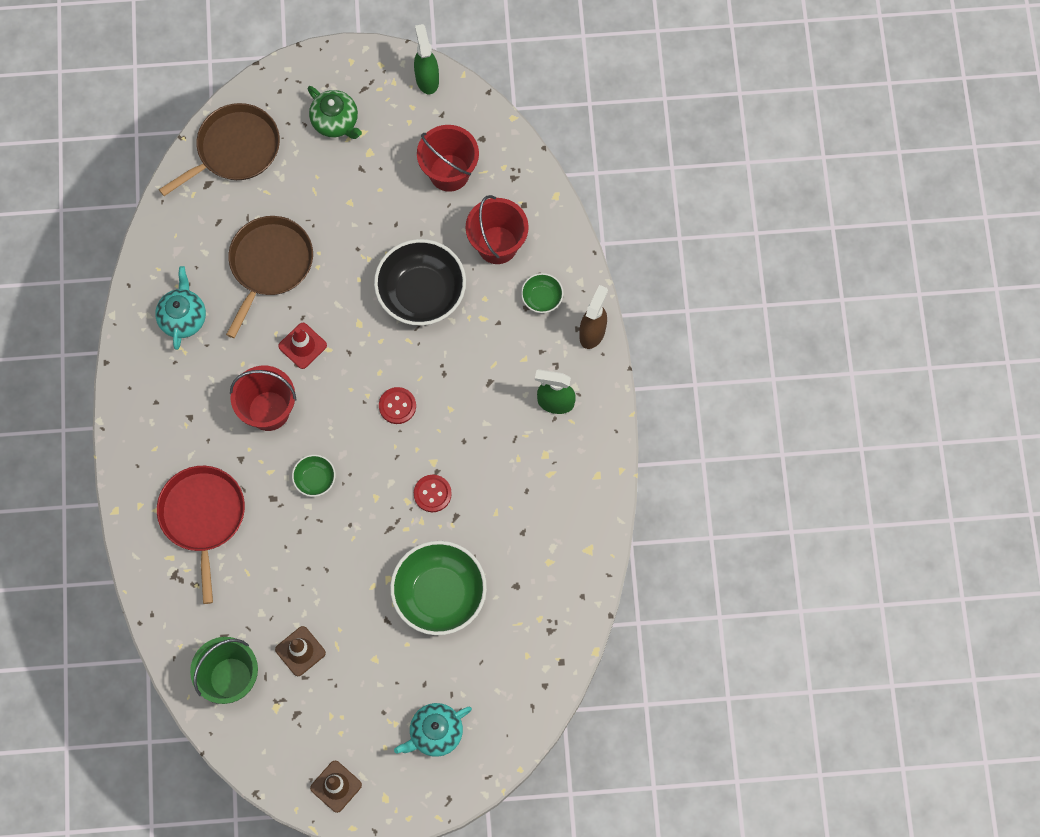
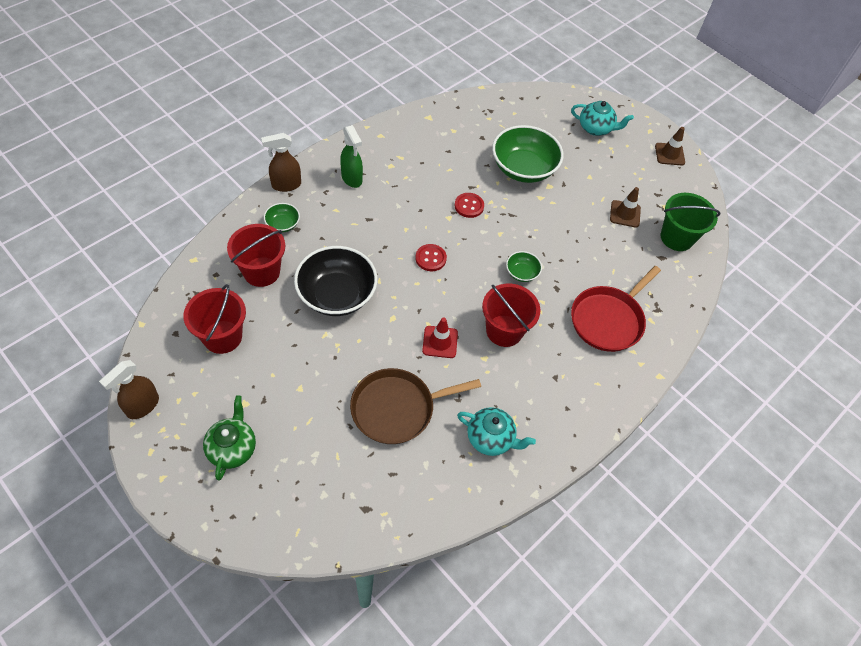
camera: 135 degrees left, 15 degrees down
(183, 318) = (490, 438): turquoise teapot -> turquoise teapot turned 120 degrees counterclockwise
(234, 149) = (317, 511): brown pan -> none
(427, 79) = (142, 406): green spray bottle -> brown spray bottle

